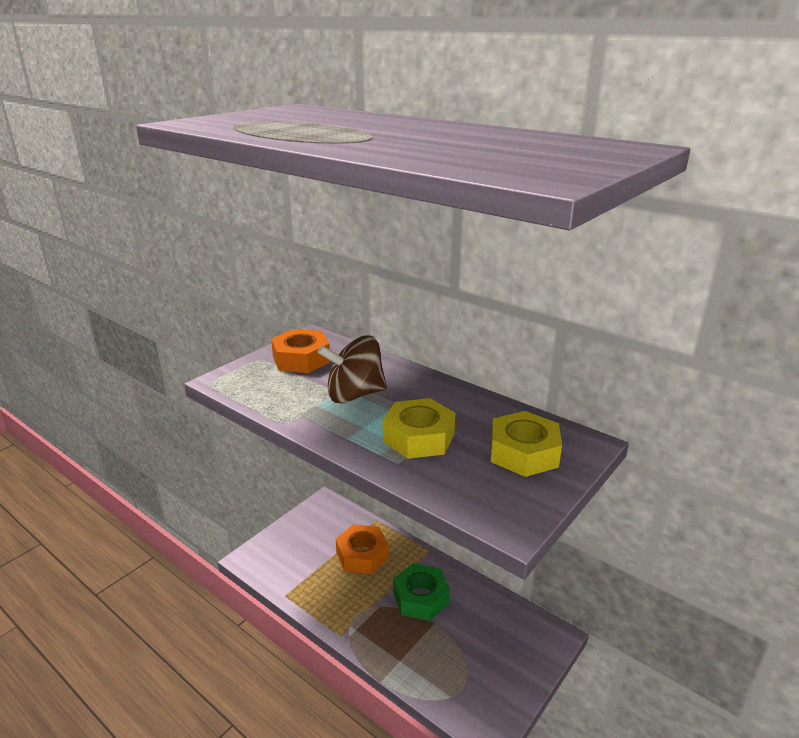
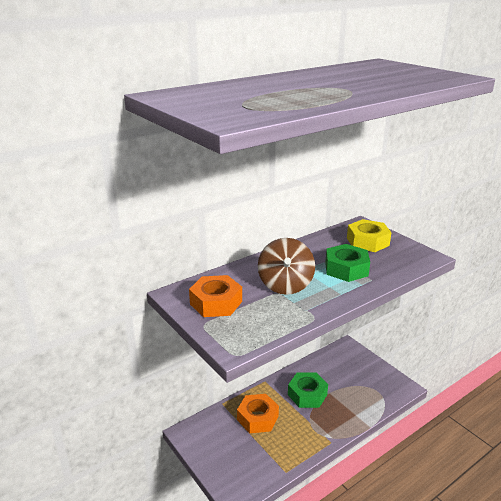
camera: 75 degrees left, 0 degrees up
(418, 437) = (346, 269): yellow nut -> green nut

